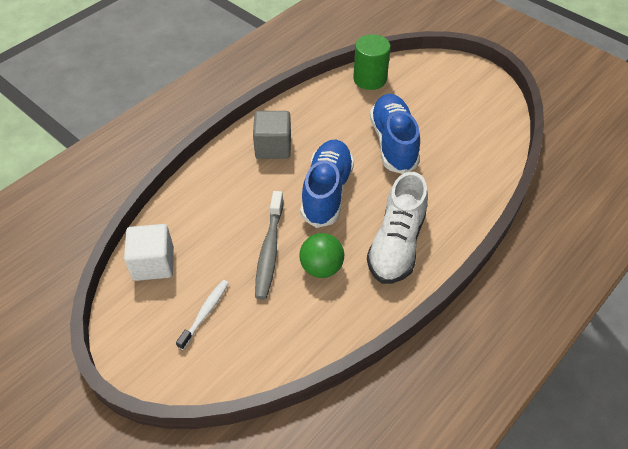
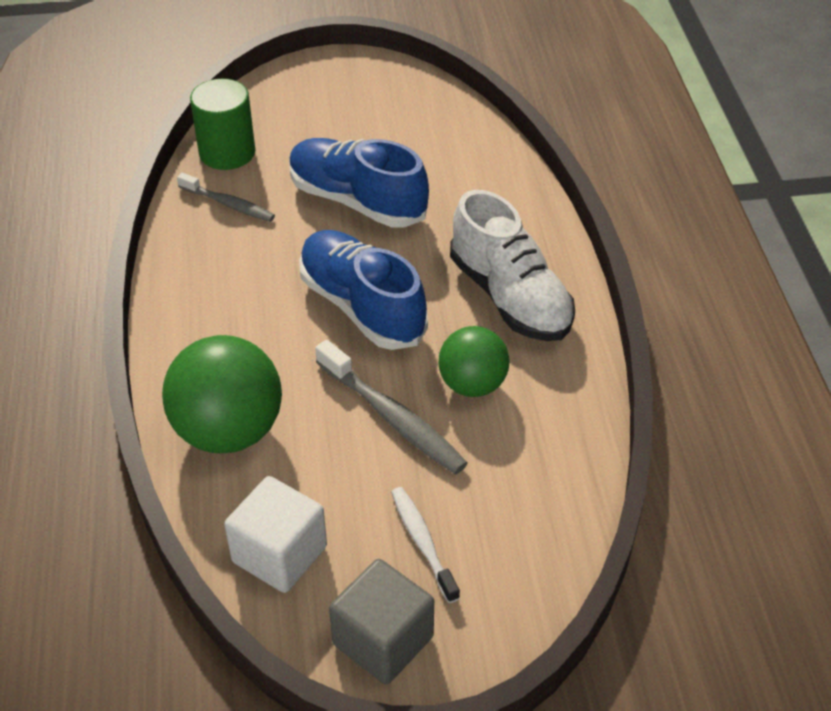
camera: 50 degrees left, 5 degrees down
(205, 198) = (228, 431): none -> green ball
(273, 147) = (225, 310): grey cube -> grey cube (383, 640)
(338, 102) = (229, 204): none -> grey toothbrush

